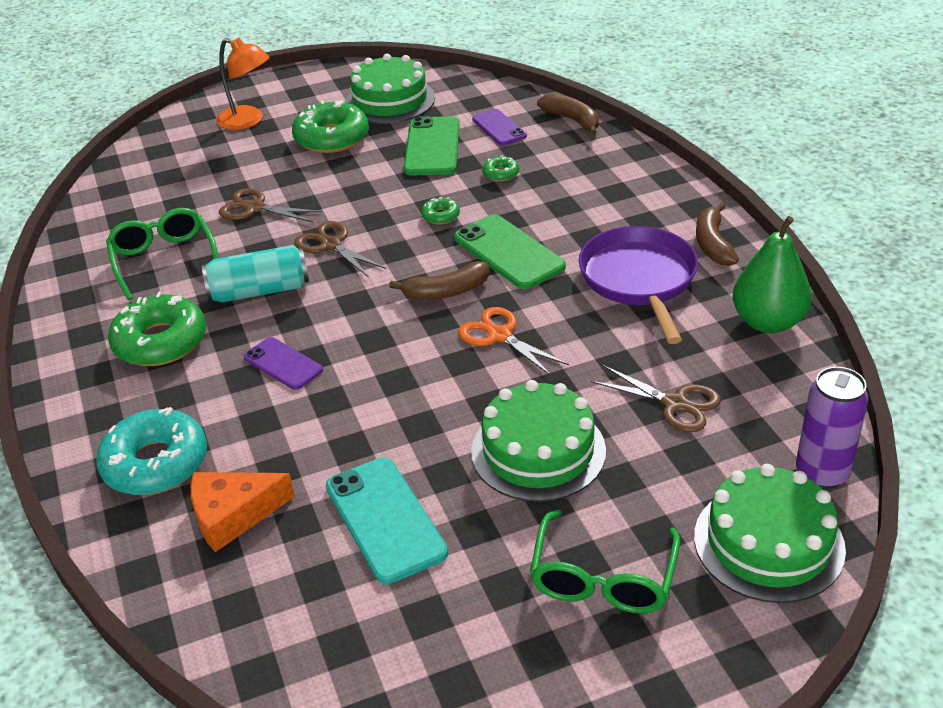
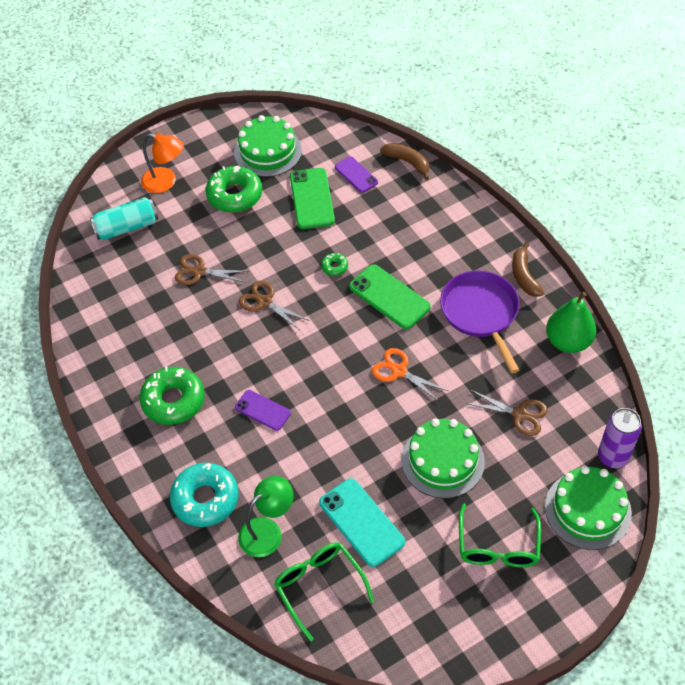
camera: 10 degrees left, 15 degrees up
(164, 259) = (149, 327): green glasses -> green glasses (319, 586)
(233, 515) = (267, 531): orange cheese -> green lamp
(259, 291) = (227, 349): turquoise can -> turquoise can (126, 227)
(446, 291) = (355, 337): brown banana -> none
(501, 174) = (367, 222): green donut -> none

